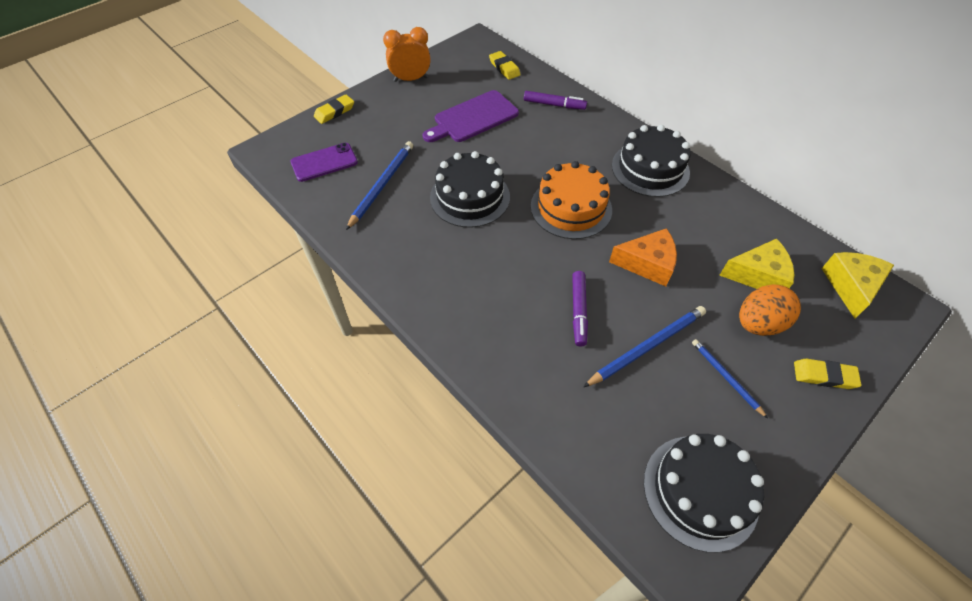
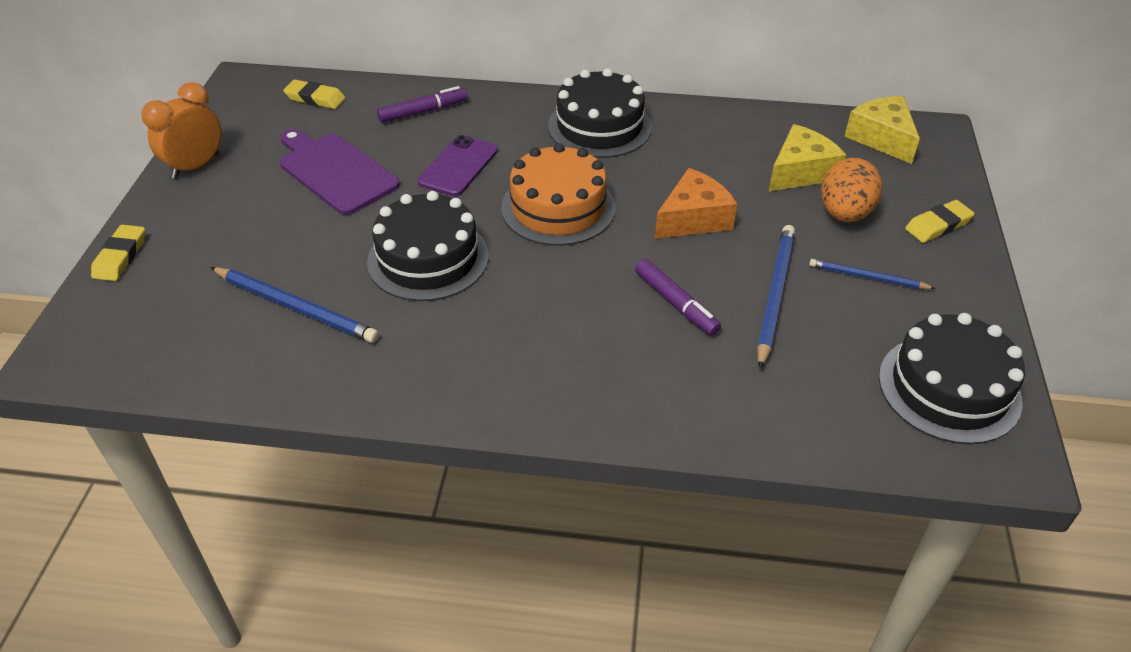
camera: 40 degrees left, 10 degrees down
(324, 162) = (176, 324): purple phone -> purple phone (458, 166)
(382, 185) = (295, 307): blue pencil -> blue pencil turned 135 degrees clockwise
(473, 118) = (335, 171): purple cutting board -> purple cutting board turned 120 degrees clockwise

